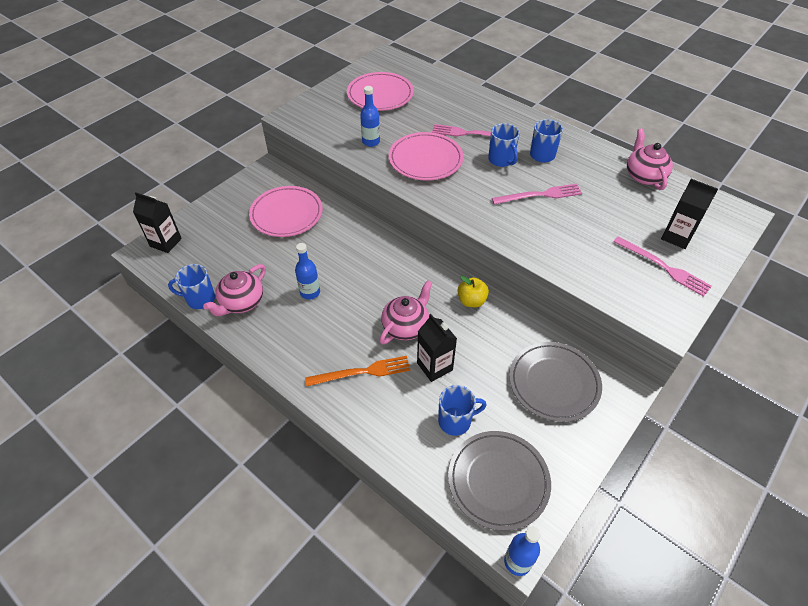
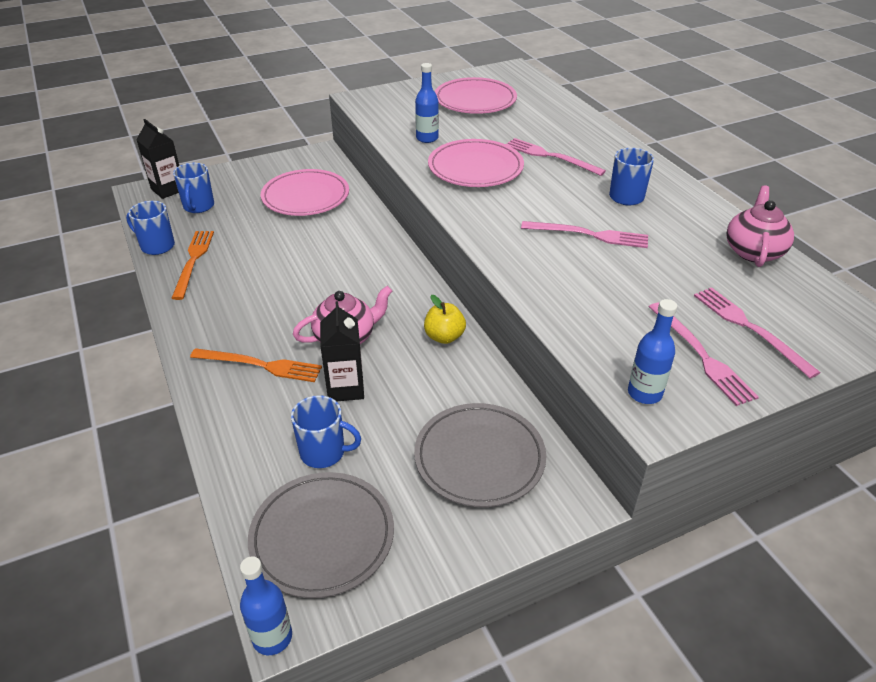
camera: 25 degrees right, 10 degrees down
(241, 302) = (193, 261): pink teapot -> orange fork
(310, 292) = (269, 273): blue bottle -> blue bottle (644, 393)
(501, 160) = (568, 189): blue mug -> blue mug (198, 206)
(677, 237) = (749, 328): black carton -> pink fork

